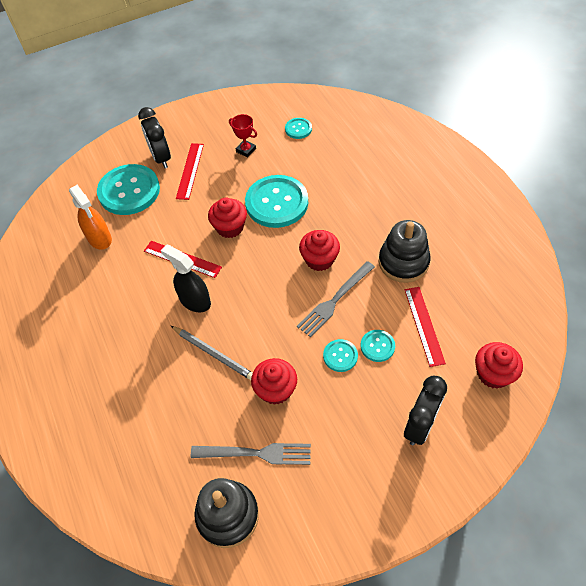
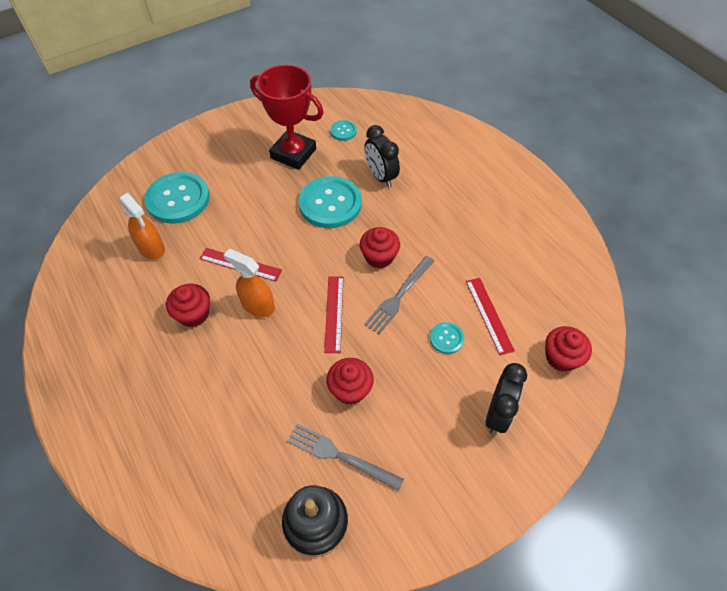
camera: 10 degrees left, 0 degrees up
(161, 158) = (208, 164): black clock -> black clock (381, 176)
(190, 171) = (239, 176): red ruler -> red ruler (334, 313)
(194, 301) = (257, 305): black spray bottle -> orange spray bottle
(213, 354) = (282, 358): grey pencil -> none
(230, 227) = (285, 230): red cupcake -> red cupcake (193, 314)
(246, 150) = (293, 153): red trophy -> red trophy, size x2.29
(257, 453) = (339, 455): grey fork -> grey fork turned 150 degrees counterclockwise
(340, 356) = (411, 351): turquoise button -> none
(403, 262) = (461, 255): black stacking toy -> none

